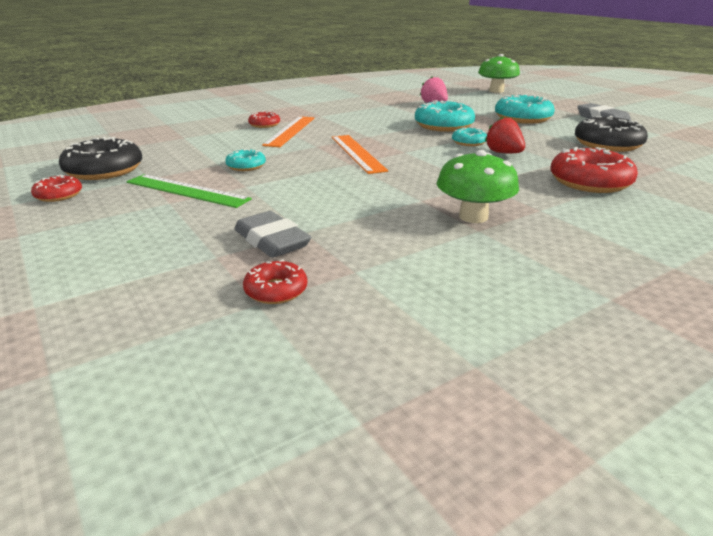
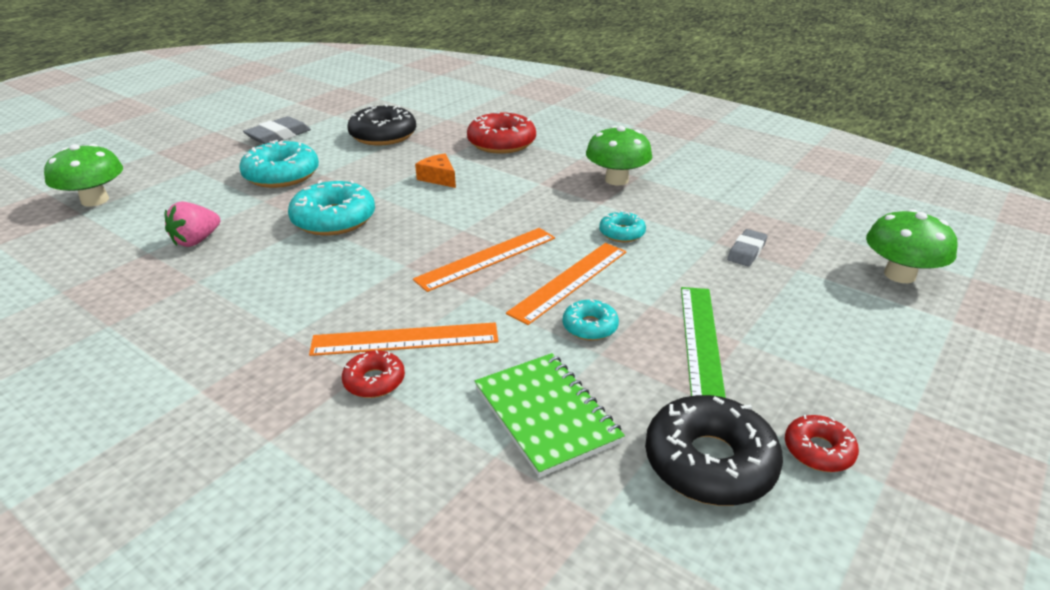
camera: 110 degrees left, 5 degrees up
(129, 313) = (899, 275): none -> green mushroom
(192, 147) = (546, 415): none -> green notebook
(272, 241) = (746, 251): grey eraser -> grey eraser, size x0.66
(276, 290) = (805, 230): red donut -> none
(303, 169) = (569, 281): none -> orange ruler
(469, 142) = (406, 198): turquoise donut -> turquoise donut (622, 233)
(503, 153) = (438, 178): red strawberry -> orange cheese

